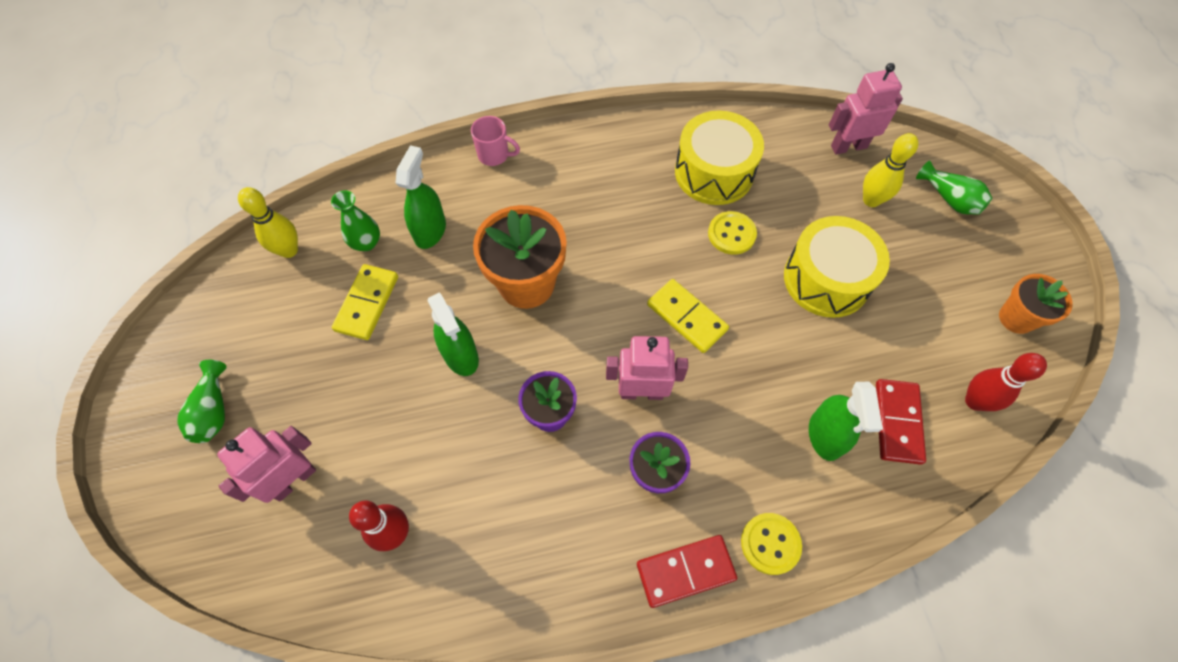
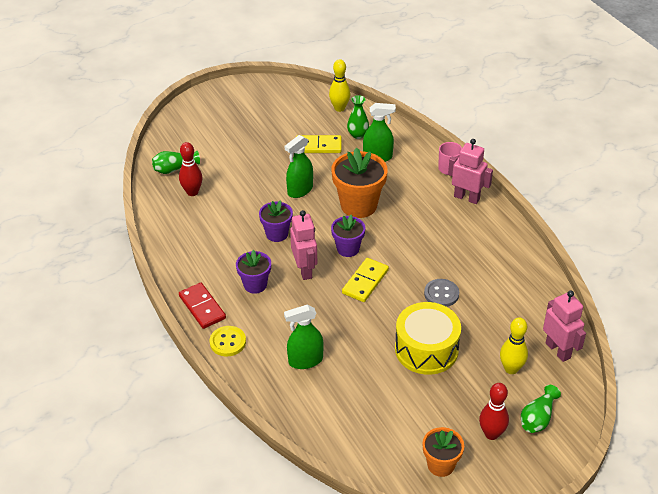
camera: 75 degrees right, 20 degrees down
(213, 410) = (236, 113): green vase -> green vase (174, 169)
(293, 480) = (209, 150): pink robot -> pink robot (466, 198)
(614, 322) = (348, 249): none -> purple flower pot
(714, 172) = (491, 277): yellow drum -> none
(731, 234) = (441, 294): yellow button -> grey button
(898, 422) = (328, 398): red domino -> none
(974, 401) = (359, 440): red bowling pin -> red bowling pin (491, 434)

